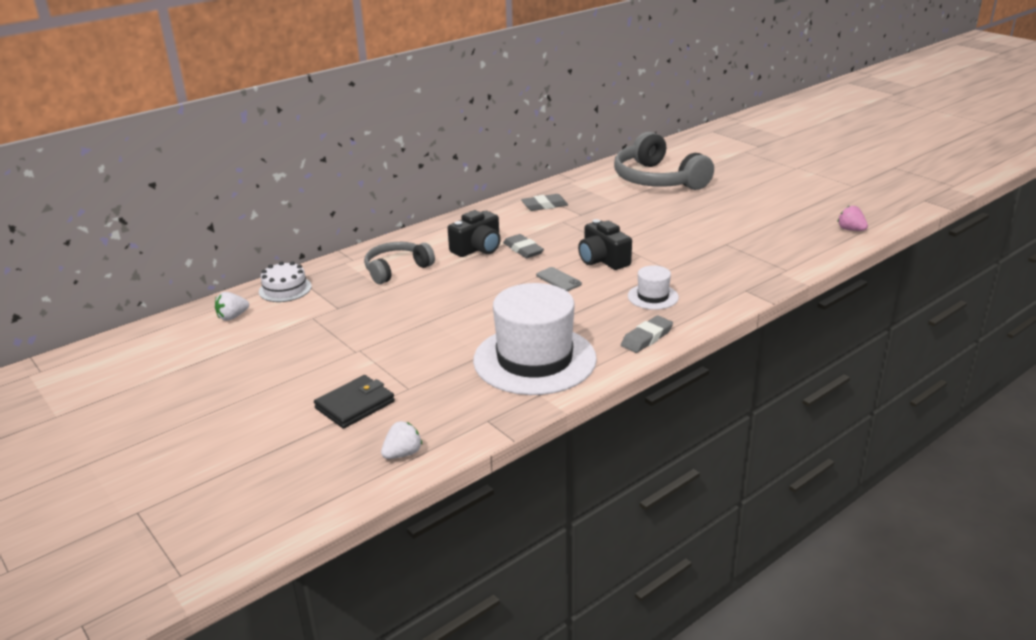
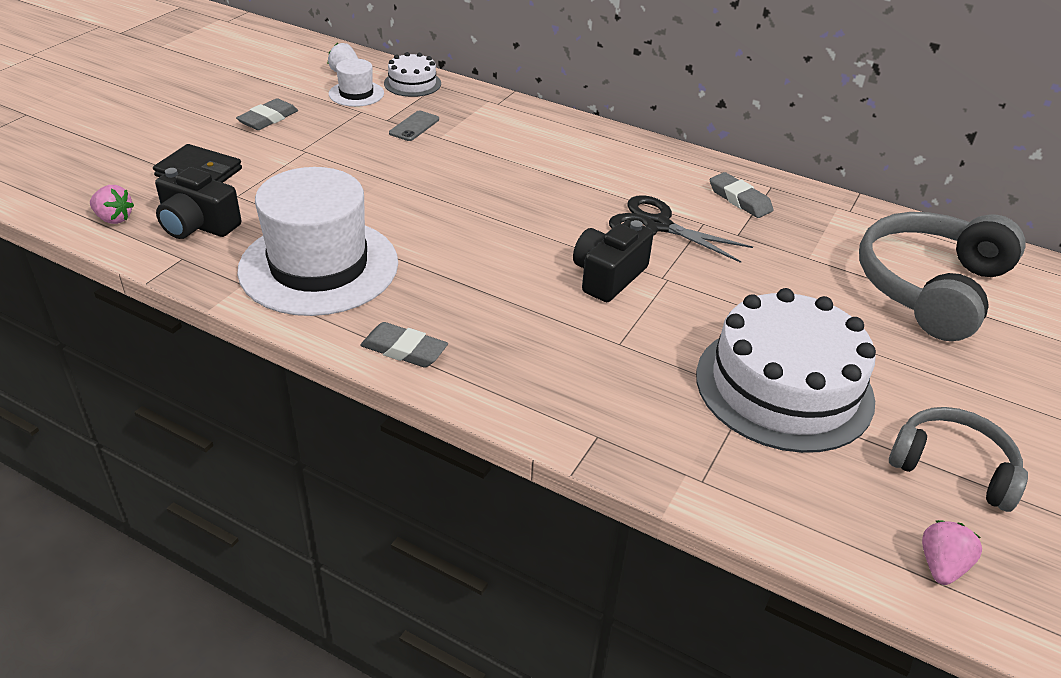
camera: 65 degrees right, 10 degrees up
(396, 269) = (490, 133): grey headphones -> grey headphones (952, 467)
(402, 454) = (114, 218): white strawberry -> pink strawberry
(478, 249) = (575, 174): black camera -> black camera (197, 225)
(523, 249) = (595, 207): grey eraser -> grey eraser (268, 119)
(557, 235) = (657, 226): none -> black scissors
(558, 280) = (529, 249): grey phone -> grey phone (414, 126)
(653, 297) = (524, 339): white hat -> white hat (356, 94)
(723, 234) = (784, 386): none -> white cake

